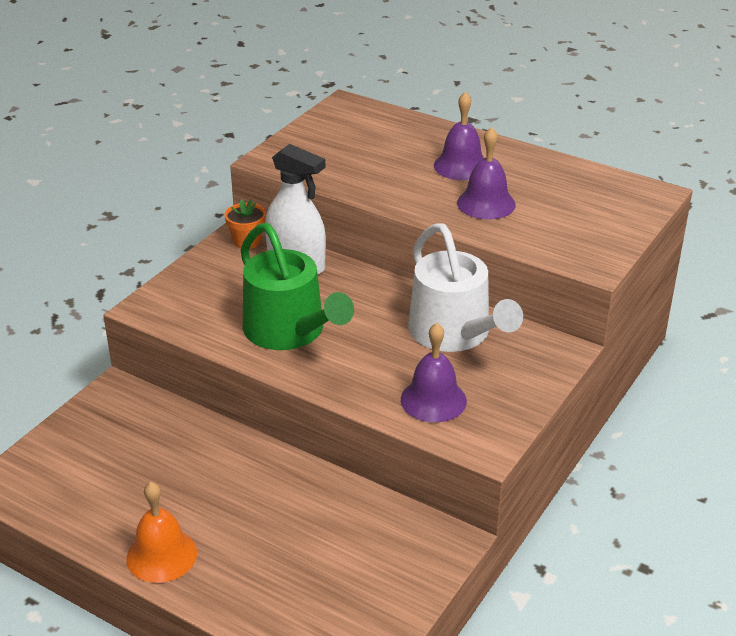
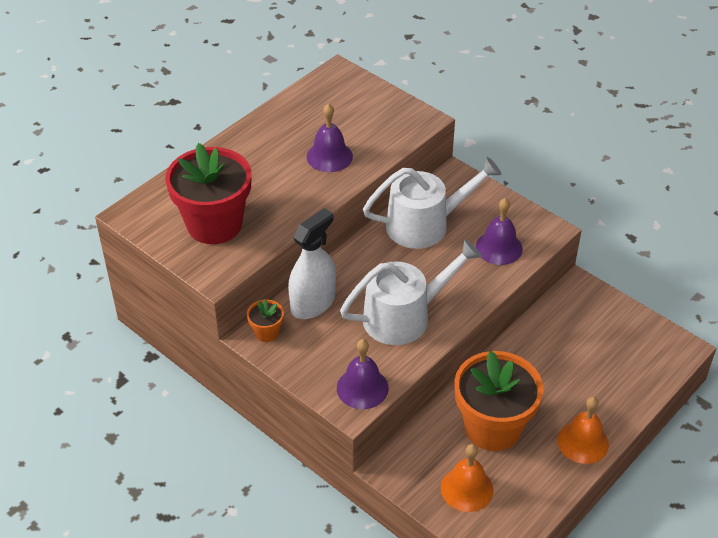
camera: 80 degrees left, 10 degrees up
(86, 453) = (467, 489): none -> orange bell
(180, 468) = (492, 427): none -> orange flower pot
(289, 331) = (404, 316): green watering can -> white watering can
(344, 148) = (214, 224): none -> red flower pot
(461, 166) = (268, 160): purple bell -> purple bell (362, 388)

